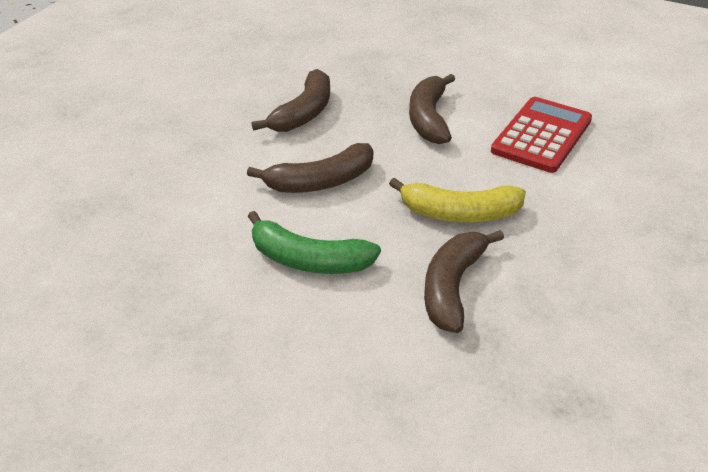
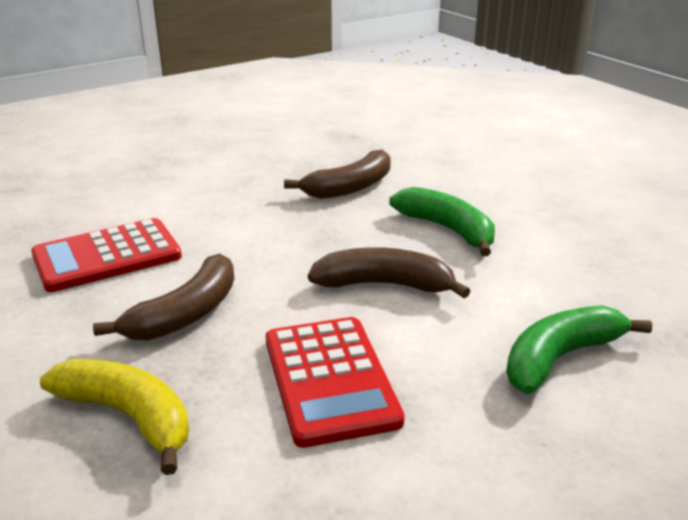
camera: 150 degrees left, 10 degrees down
(170, 168) = (560, 358): none -> green banana
(304, 113) = (330, 380): brown banana -> red calculator
(459, 213) = (284, 223): yellow banana -> yellow banana (129, 417)

